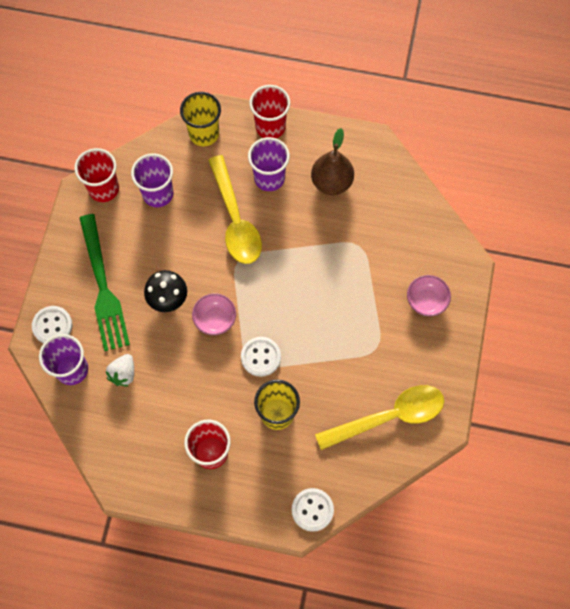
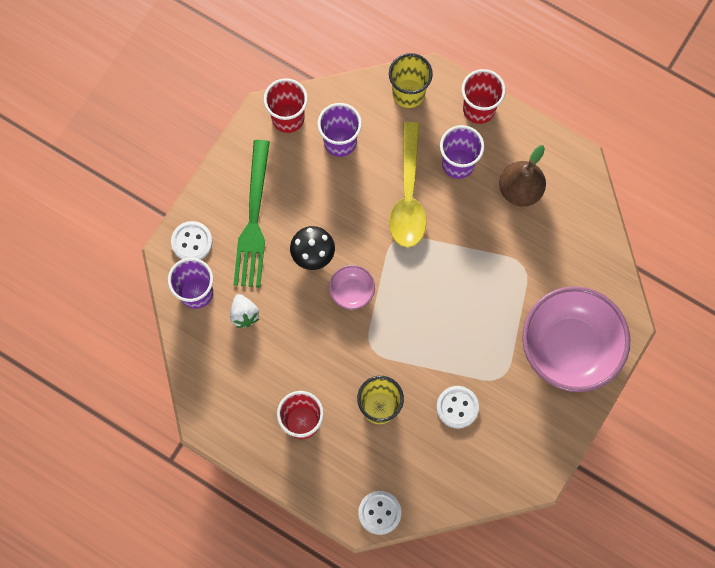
camera: 20 degrees right, 5 degrees up
(123, 374) = (244, 314): white strawberry -> white strawberry turned 60 degrees counterclockwise
(261, 357) = (383, 345): white button -> white button (457, 407)
(389, 417) = (488, 450): yellow spoon -> none
(426, 301) = (569, 347): pink bowl -> pink bowl, size x2.28

